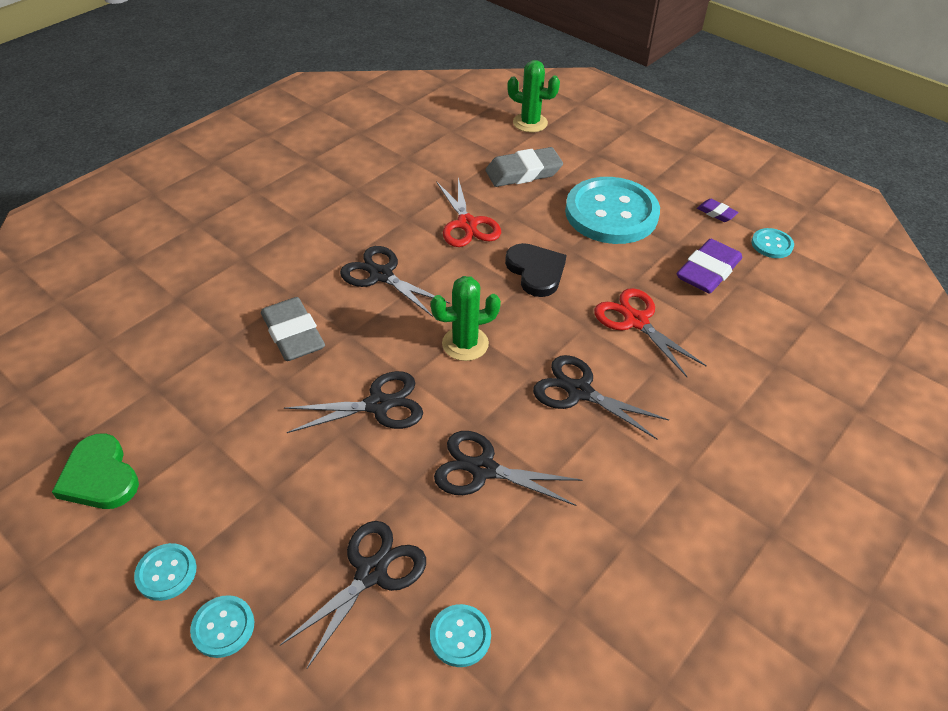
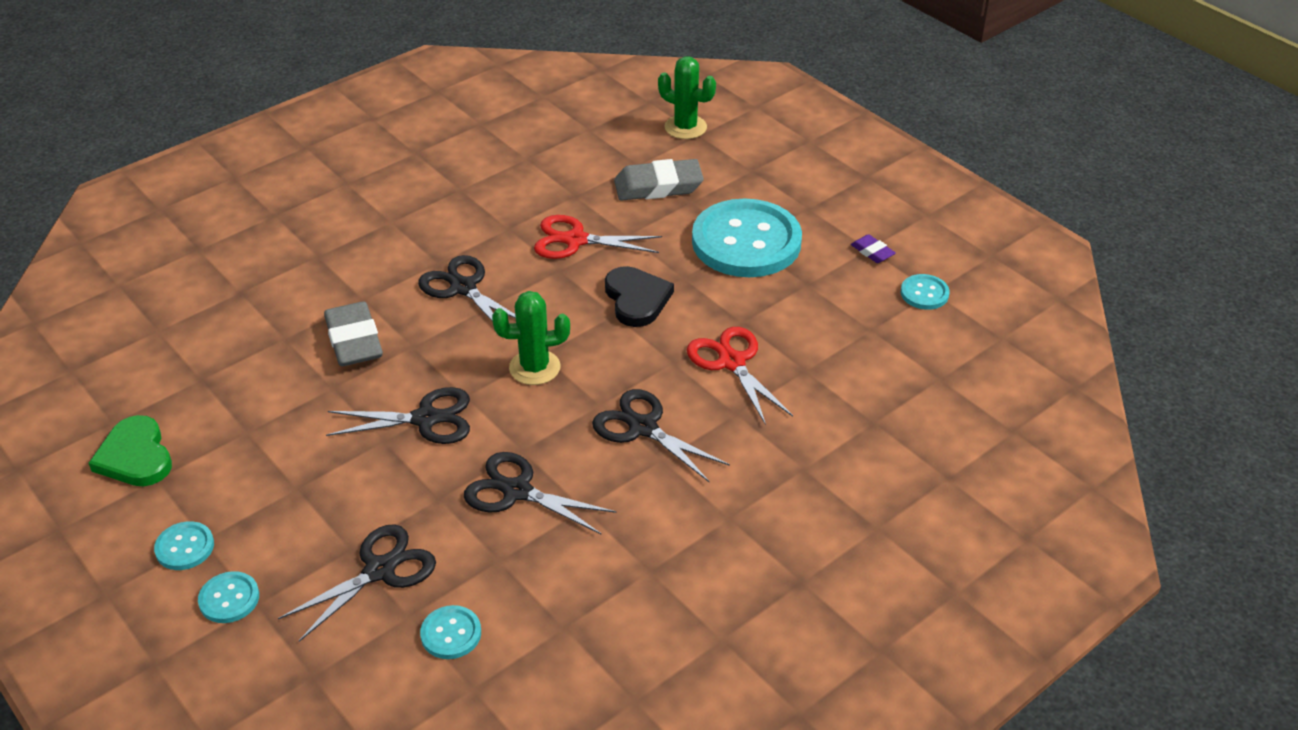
camera: 10 degrees right, 5 degrees down
(467, 224) = (575, 240): red scissors -> red scissors turned 105 degrees clockwise
(708, 271) = (835, 316): purple eraser -> none

